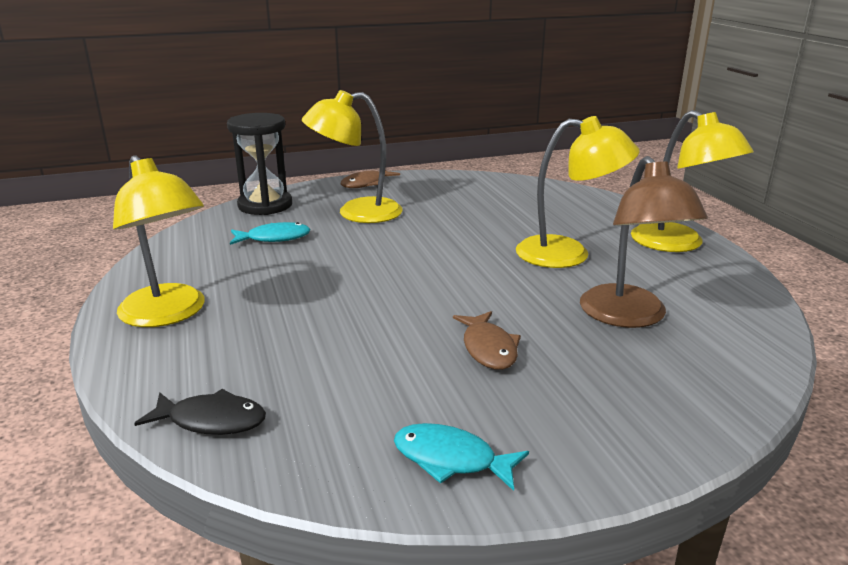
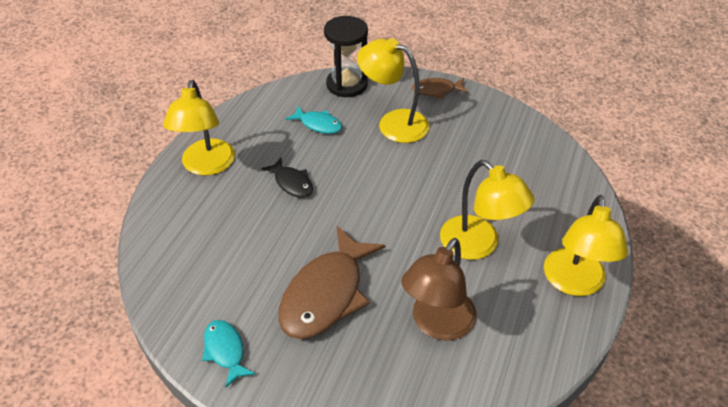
camera: 40 degrees right, 20 degrees up
(211, 420) = (159, 256): black fish -> black fish (292, 183)
(488, 348) = (326, 294): brown fish -> brown fish, size x1.99

